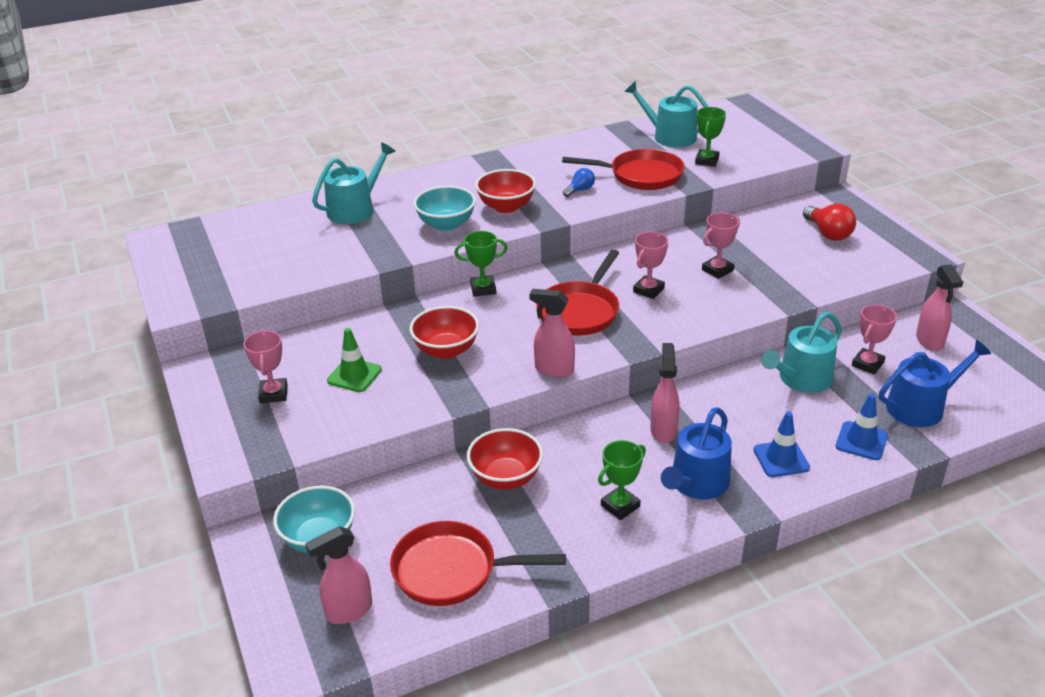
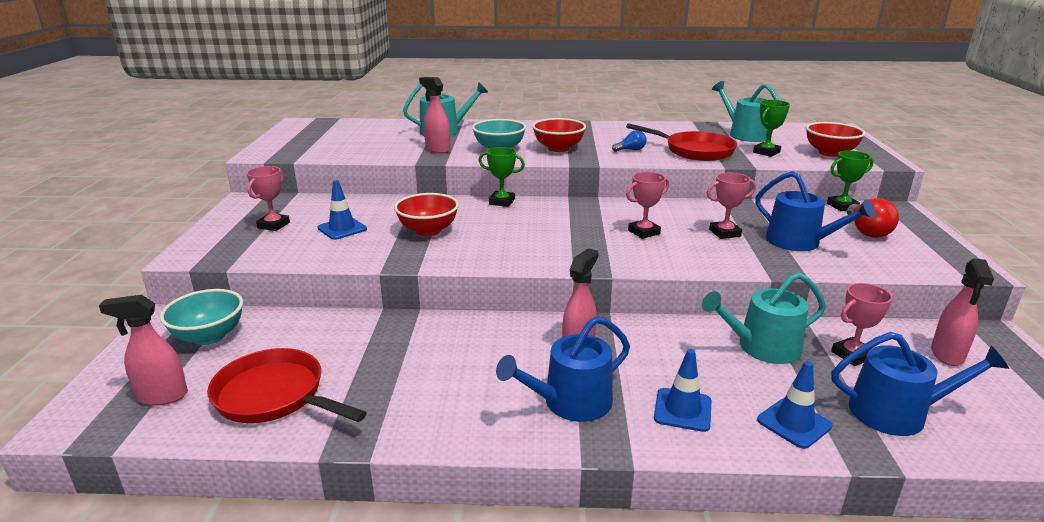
camera: 25 degrees right, 10 degrees down
(354, 375) = (342, 229): green traffic cone -> blue traffic cone
(506, 478) = (399, 341): red bowl -> red bowl (830, 153)
(553, 369) = (500, 264): pink spray bottle -> pink spray bottle (437, 149)
(580, 311) = (566, 232): red pan -> none
(620, 506) = (476, 396): green trophy -> green trophy (842, 206)
(783, 263) = (799, 242): none -> blue watering can

